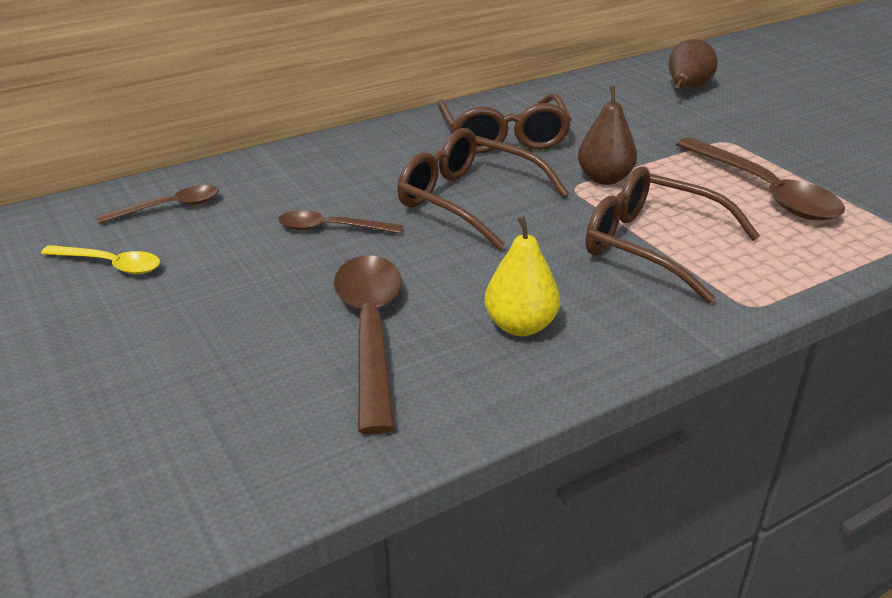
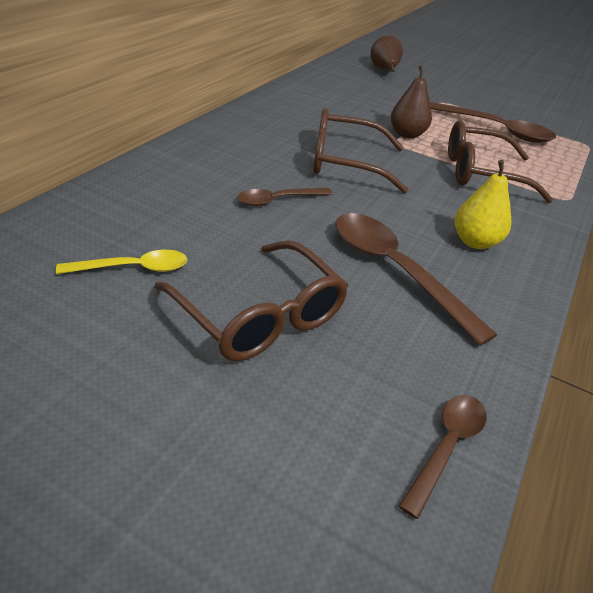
camera: 35 degrees left, 5 degrees up
(169, 207) = (128, 208): brown spoon -> brown spoon (447, 447)
(503, 137) = (315, 114): brown glasses -> brown glasses (259, 315)

